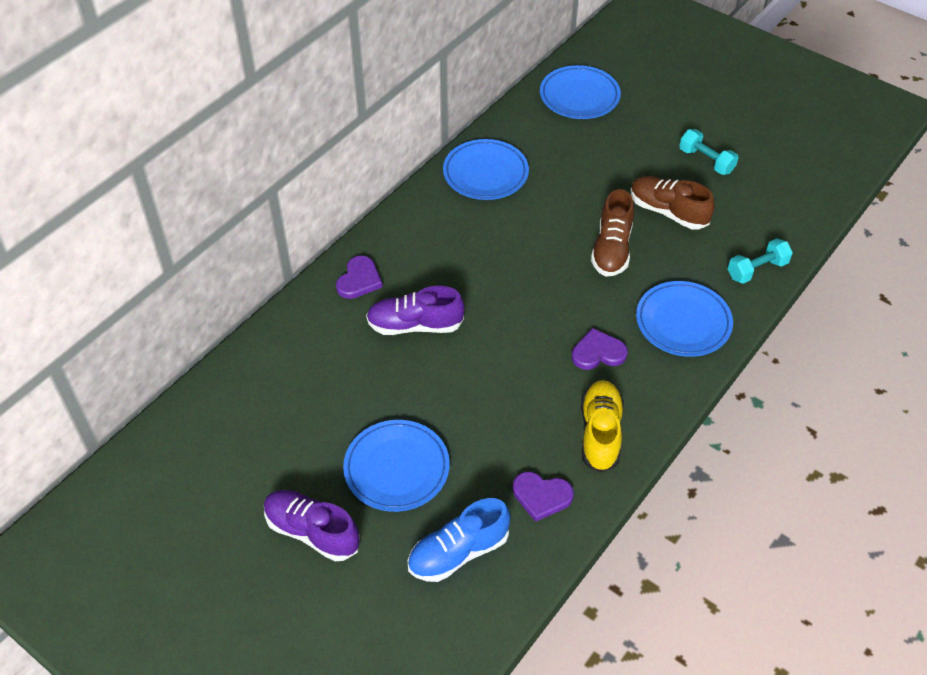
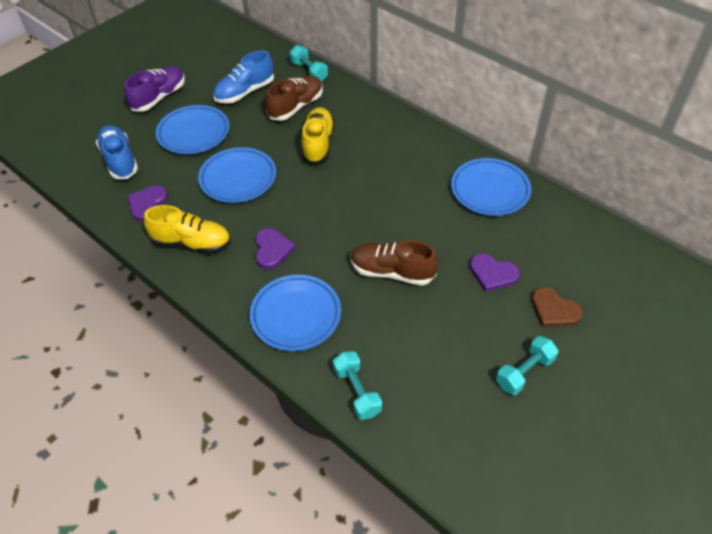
camera: 95 degrees right, 0 degrees up
(260, 348) = (309, 72): none -> turquoise dumbbell
(304, 419) = (245, 92): none -> blue shoe
(359, 280) = (367, 115): purple heart -> purple heart (492, 274)
(415, 325) = (318, 143): purple shoe -> yellow shoe
(579, 96) = (615, 268): blue plate -> blue plate (238, 178)
(635, 138) = (554, 310): none -> brown heart
(668, 212) = (442, 324): brown shoe -> brown shoe (296, 106)

